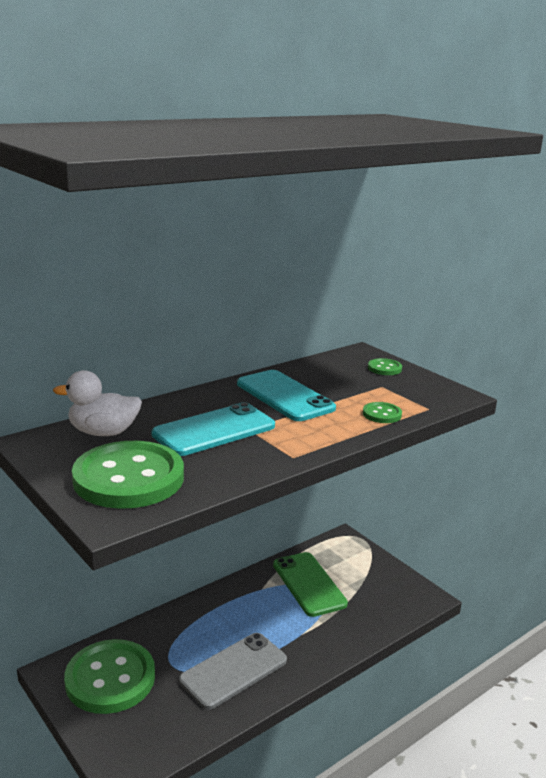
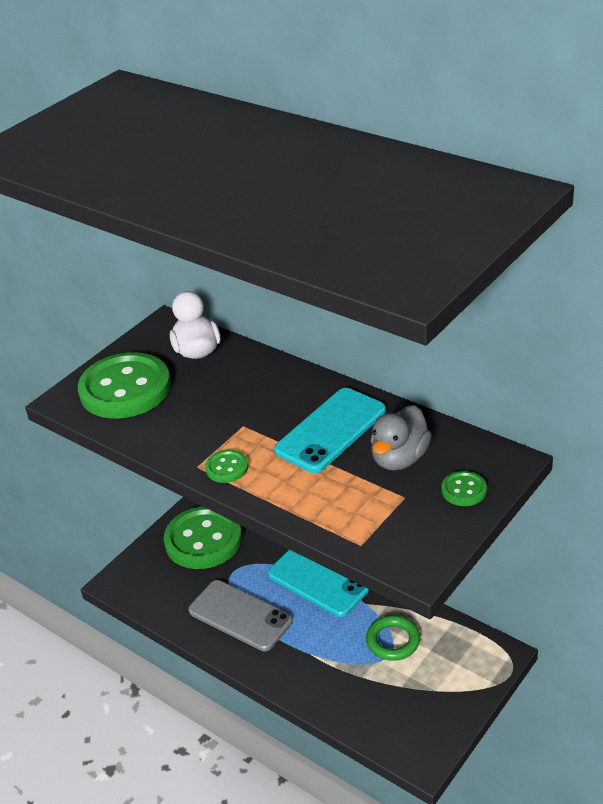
camera: 80 degrees right, 15 degrees up
(214, 430) = (229, 407): turquoise phone -> turquoise phone (318, 581)
(309, 584) = (393, 641): green phone -> green ring
(337, 380) = (399, 458): none -> grey duck
(382, 414) = (323, 509): green button -> green button (227, 468)

